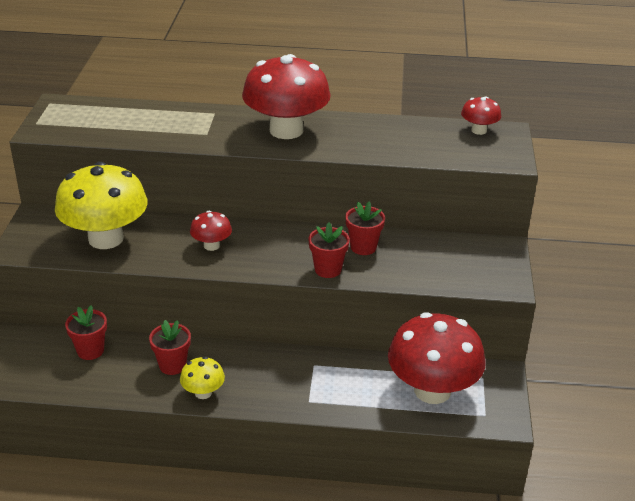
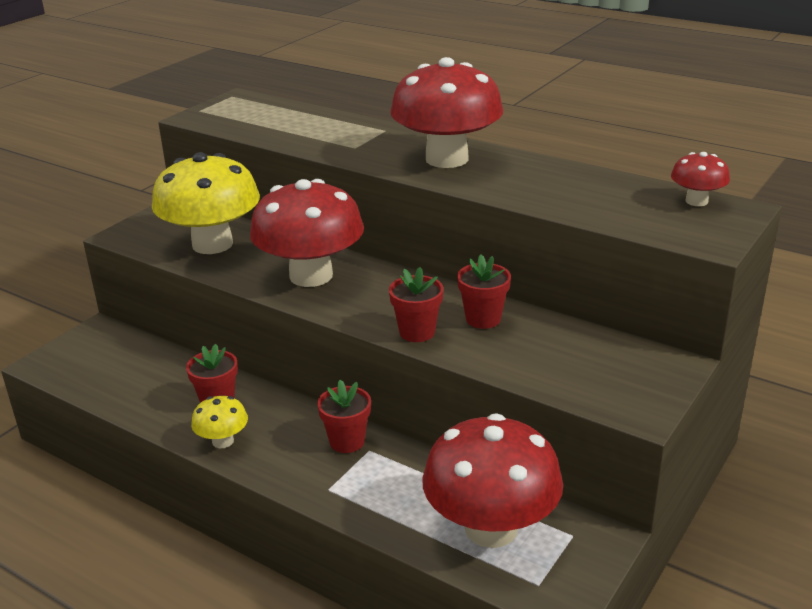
camera: 30 degrees right, 5 degrees down
(90, 351) = (153, 363): red flower pot -> red flower pot (347, 441)
(211, 245) = (311, 276): red mushroom -> red mushroom, size x2.16

